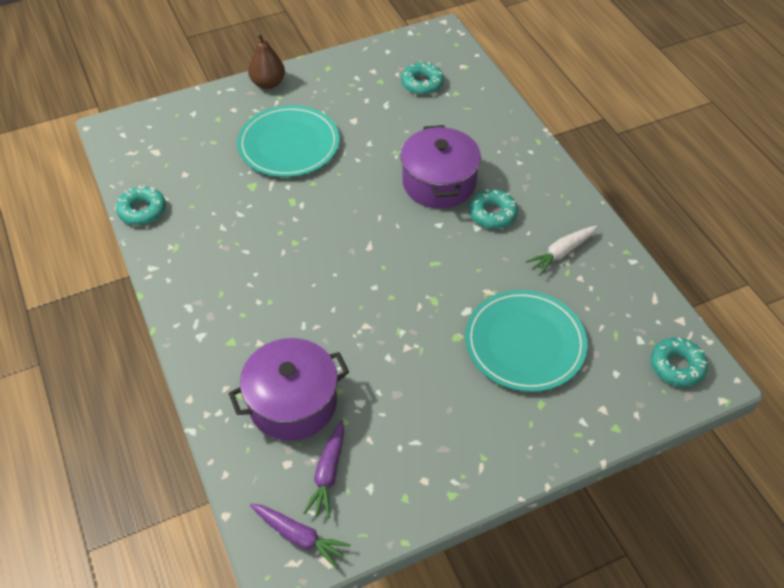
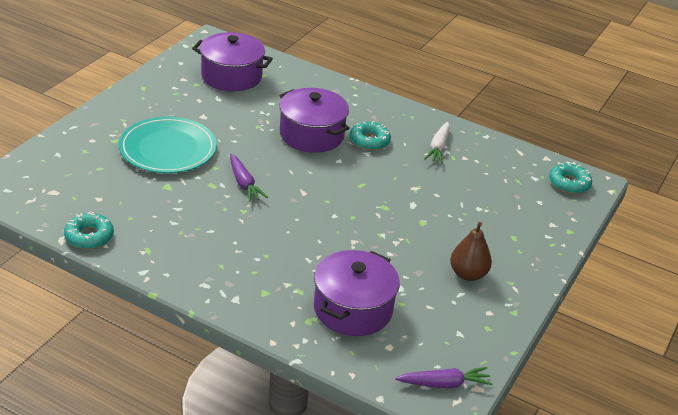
camera: 40 degrees left, 15 degrees down
(268, 83) = (103, 113): brown pear -> brown pear (468, 274)
(328, 473) = (423, 339): purple carrot -> purple carrot (244, 183)
(422, 83) = (231, 76): turquoise donut -> purple pot
(525, 343) = (469, 208): turquoise plate -> none

